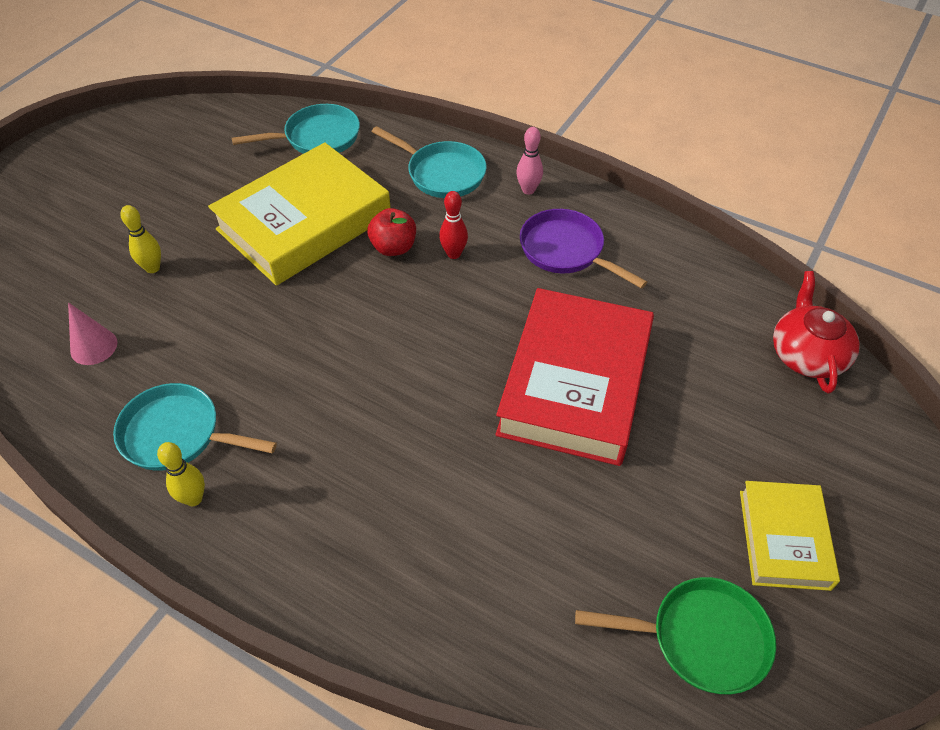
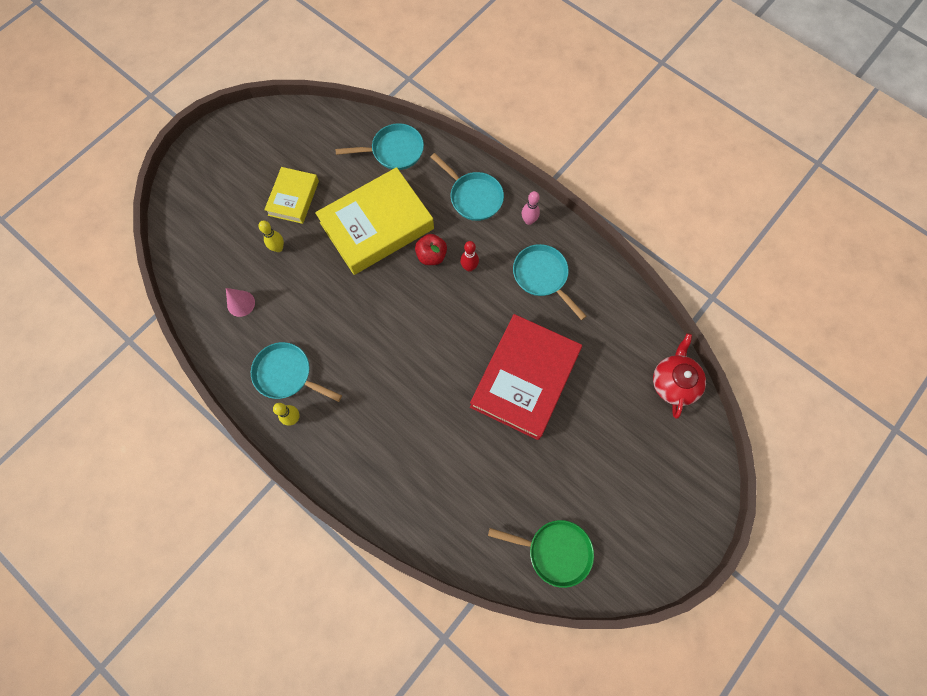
camera: 10 degrees right, 20 degrees up
(566, 251) = (542, 276): purple pan -> turquoise pan
(784, 539) = (619, 502): yellow book -> yellow book (293, 198)

